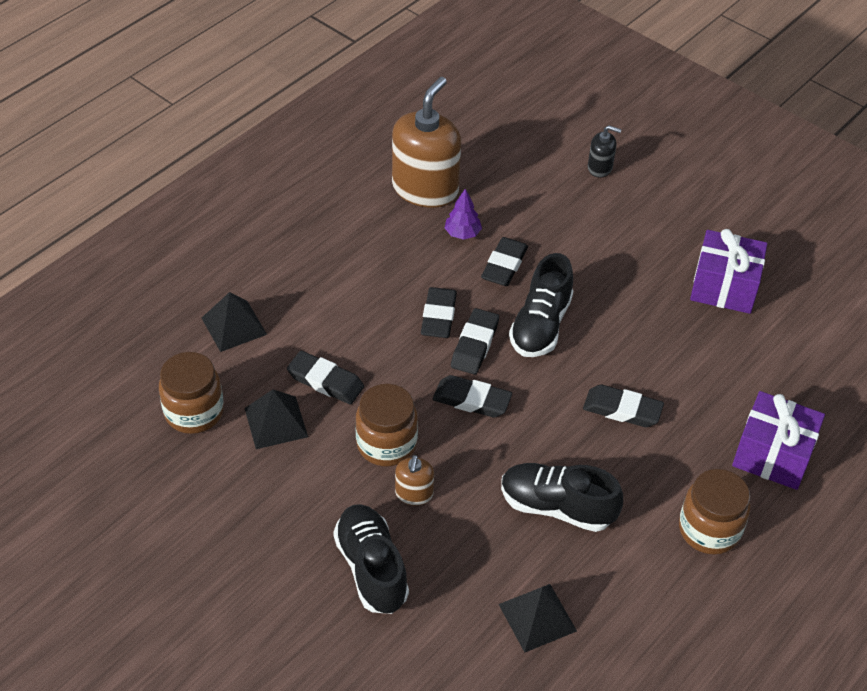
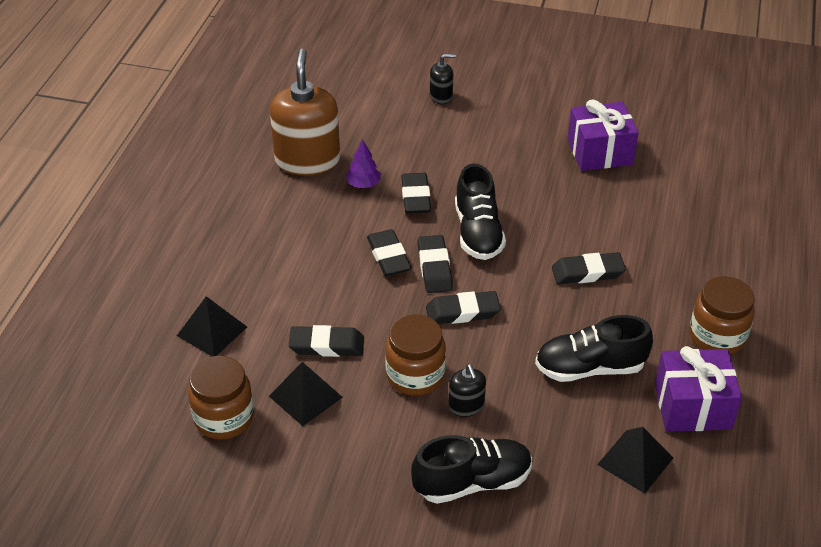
camera: 25 degrees left, 5 degrees down
(371, 568) = (472, 482): black shoe -> black shoe turned 120 degrees clockwise
(414, 494) = (466, 406): brown soap dispenser -> black soap dispenser
(772, 455) = (723, 262): purple gift -> purple gift (692, 406)

